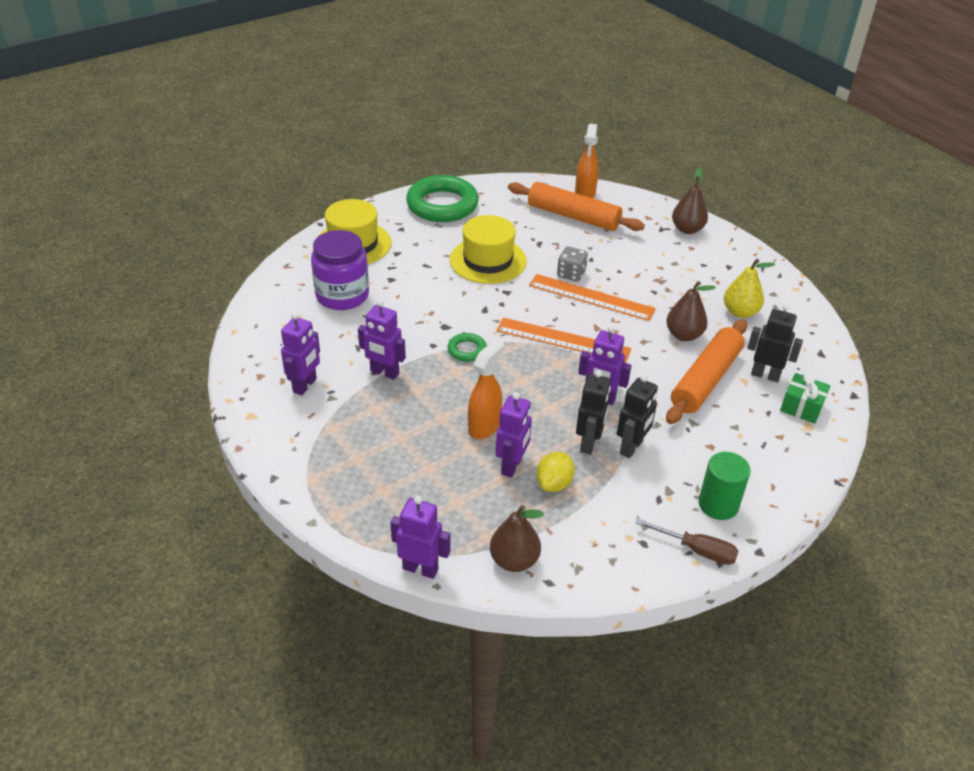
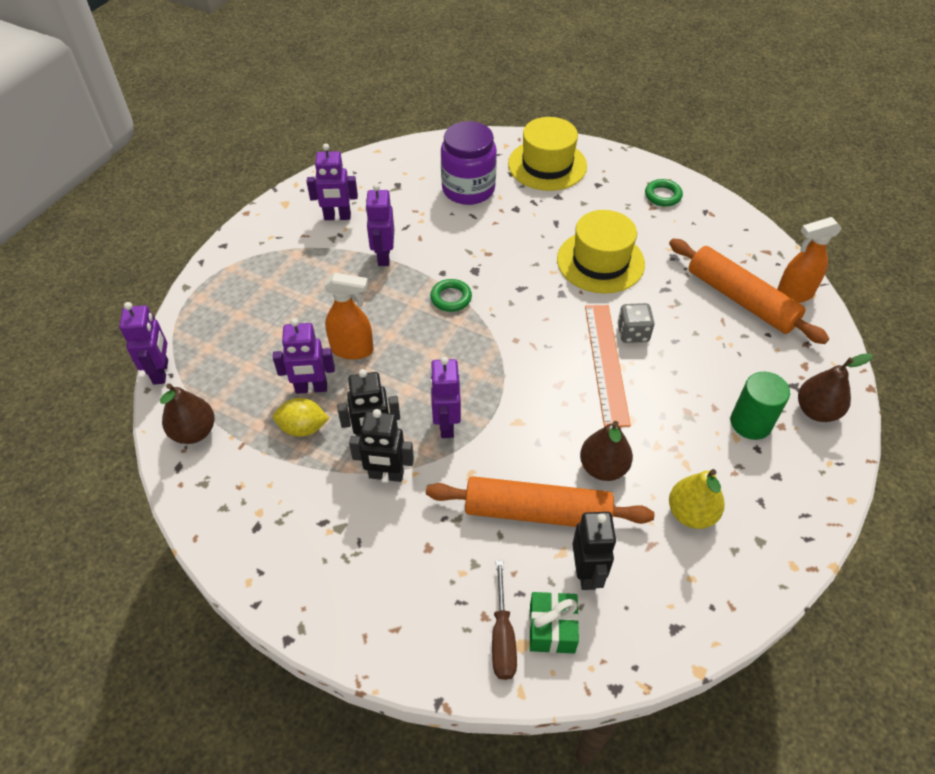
camera: 65 degrees right, 10 degrees up
(442, 205) = (663, 195): green ring -> green ring, size x0.45
(563, 340) = (517, 364): orange ruler -> none
(573, 216) = (740, 299): orange rolling pin -> orange rolling pin turned 45 degrees counterclockwise
(697, 550) = (265, 578): brown screwdriver -> brown screwdriver (502, 636)
(718, 505) = (340, 580): green cylinder -> green cylinder (750, 423)

